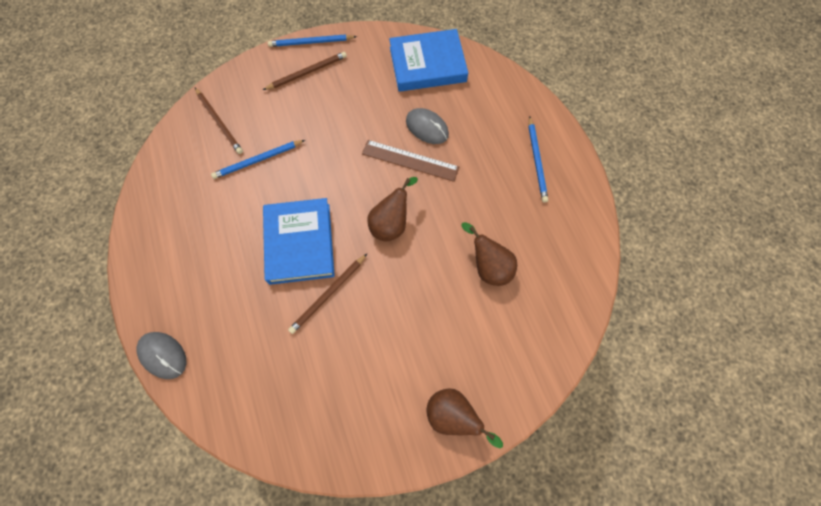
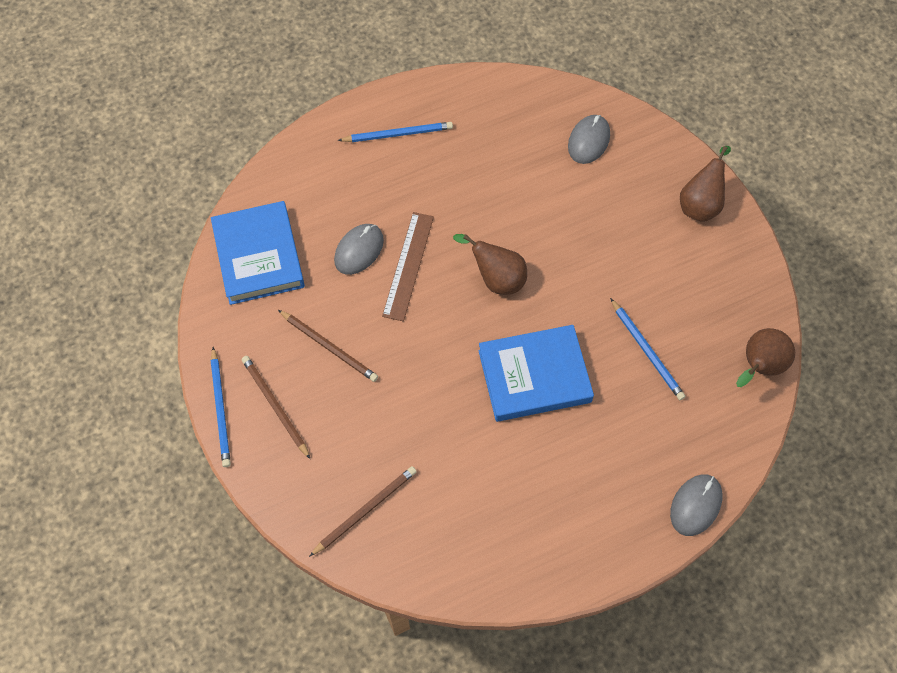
camera: 95 degrees left, 5 degrees down
(258, 160) = (423, 447): blue pencil -> blue pencil (647, 351)
(328, 294) = (593, 336): brown pencil -> brown pencil (329, 347)
(488, 267) = (537, 178): brown pear -> brown pear (759, 366)
(529, 318) = (588, 141): none -> grey mouse

